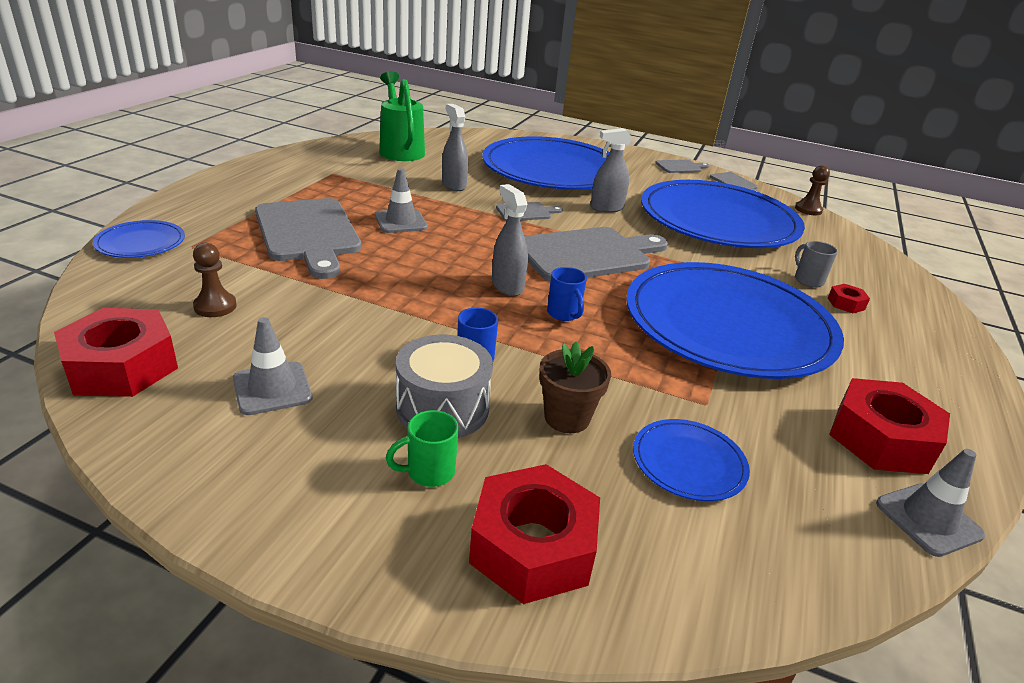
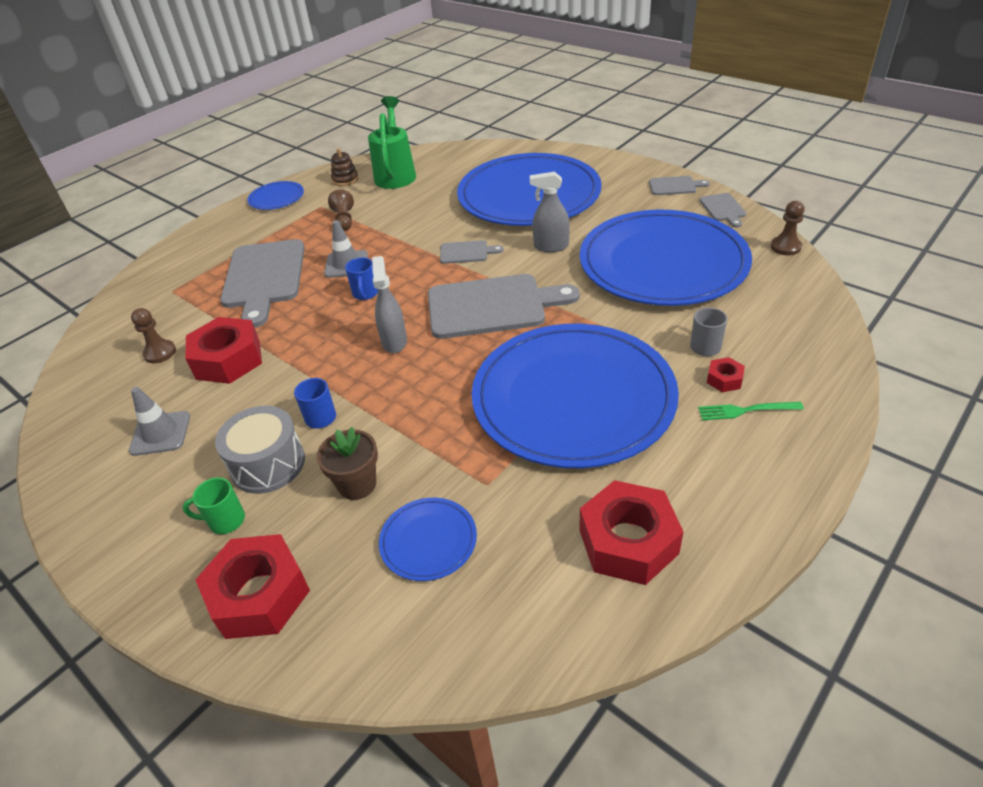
camera: 25 degrees right, 10 degrees up
(122, 366) = (76, 405): red nut -> red nut (228, 360)
(141, 243) = (139, 286): blue plate -> blue plate (276, 198)
(346, 152) = (345, 179): none -> brown stacking toy
(370, 185) = (344, 220): none -> brown pawn
(454, 185) = (419, 218): grey spray bottle -> none
(564, 314) = (424, 376): blue mug -> blue mug (365, 294)
(883, 326) = (745, 411): none -> green fork
(928, 519) = (604, 630): grey traffic cone -> none

